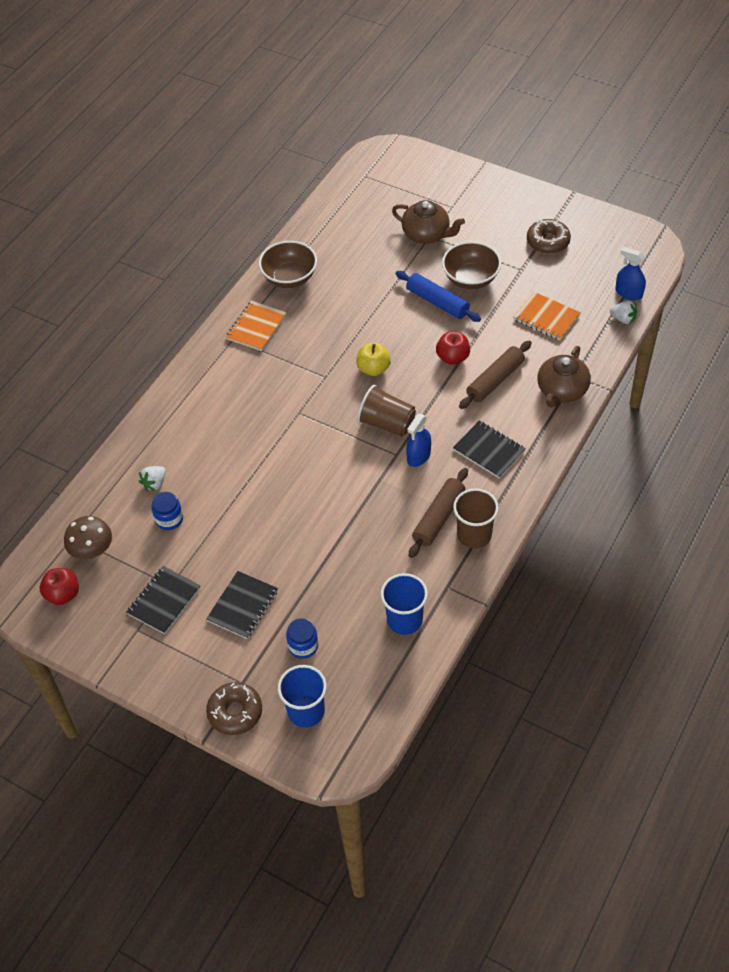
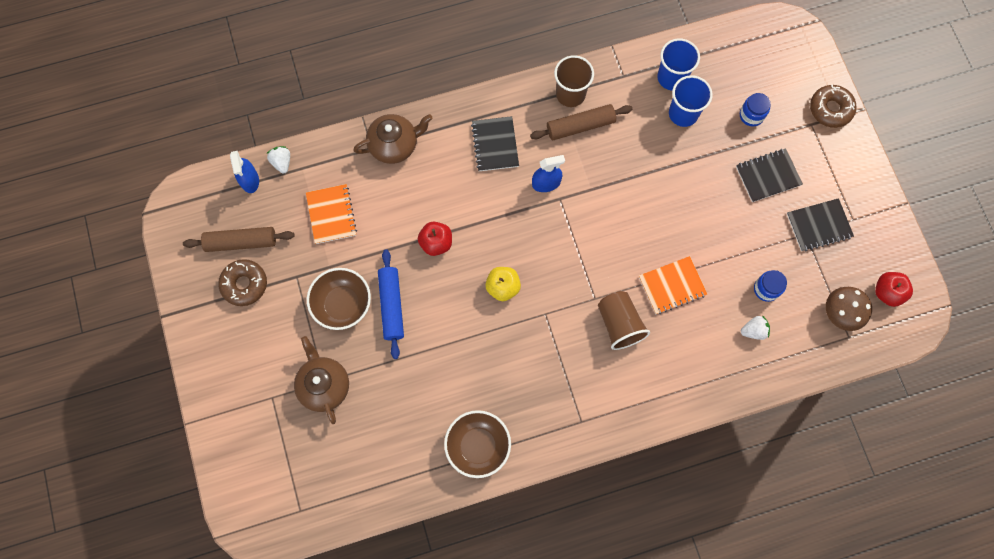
camera: 140 degrees left, 20 degrees up
(256, 327) = (552, 416): orange notebook -> orange notebook (672, 286)
(306, 711) = (785, 73): blue cup -> blue cup (683, 113)
(387, 423) = (541, 230): brown cup -> brown cup (619, 324)
(495, 380) = (428, 195): brown rolling pin -> brown rolling pin (241, 242)

